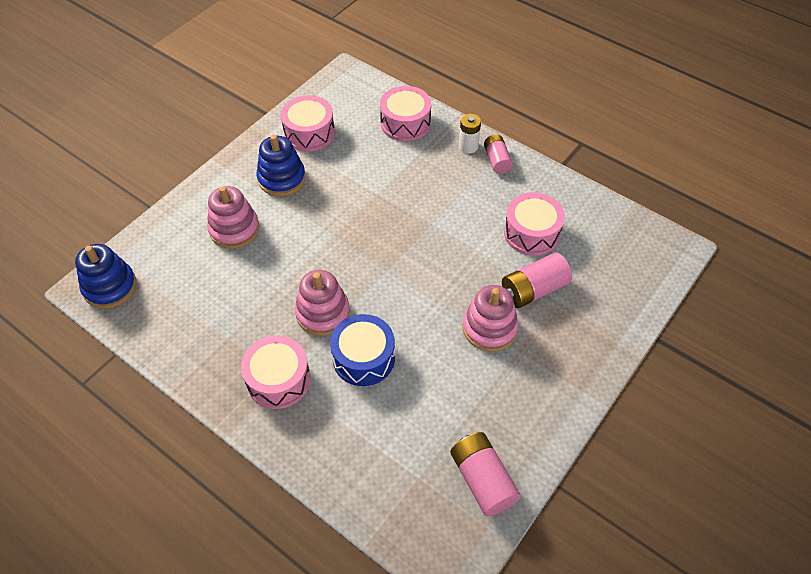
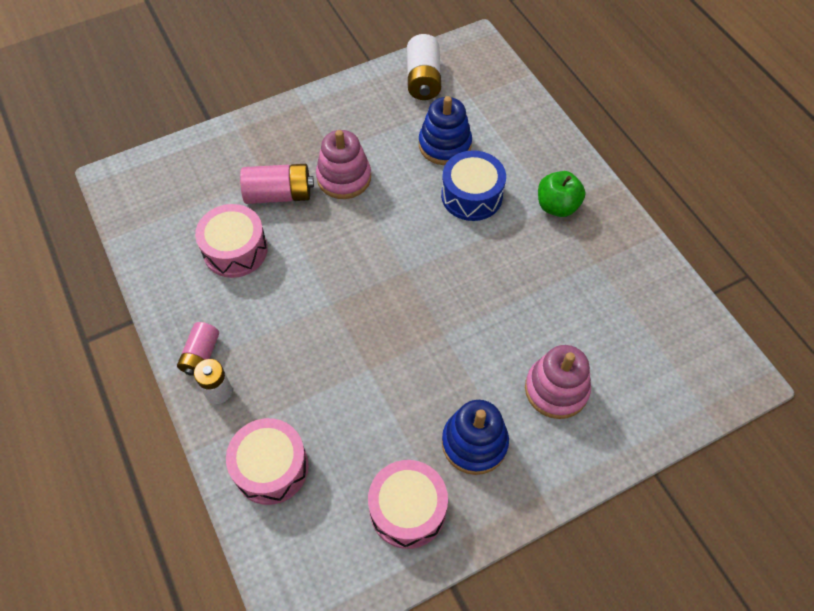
camera: 155 degrees left, 5 degrees up
(110, 287) = (715, 370): blue stacking toy -> blue stacking toy (444, 145)
(278, 380) = (557, 206): pink drum -> green apple
(323, 313) = (492, 251): pink stacking toy -> none
(482, 480) = (423, 79): pink battery -> white battery

